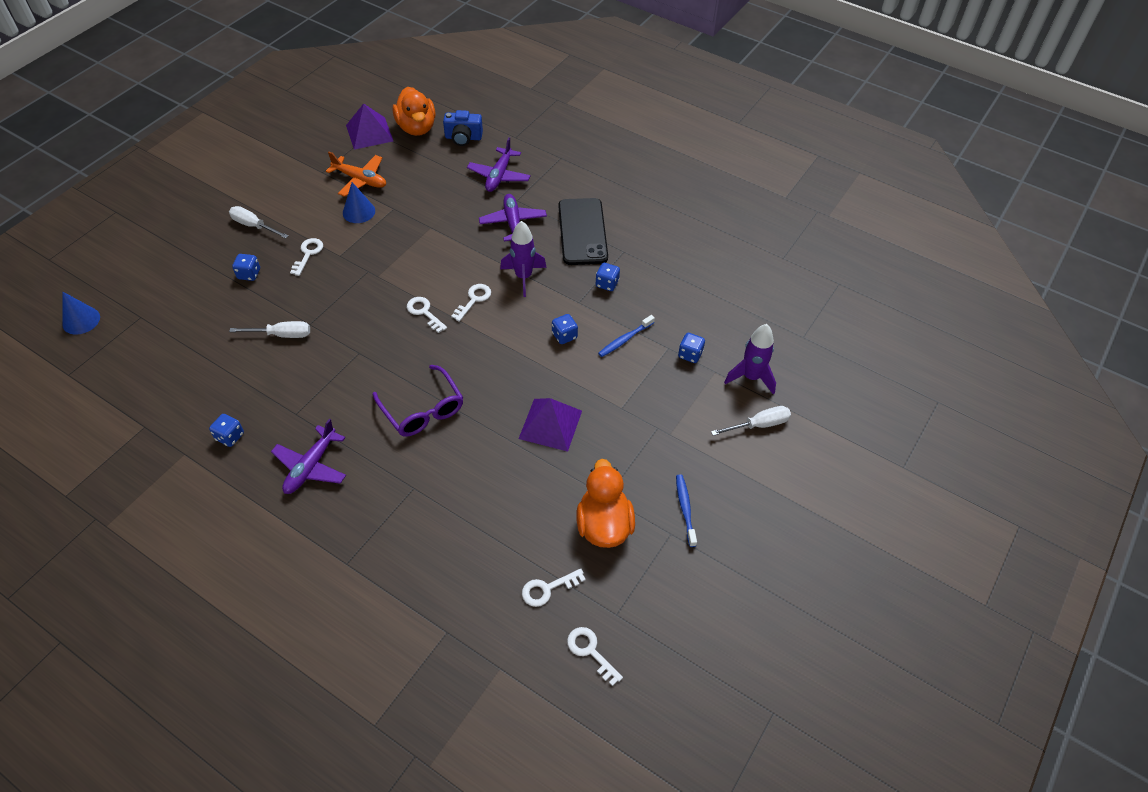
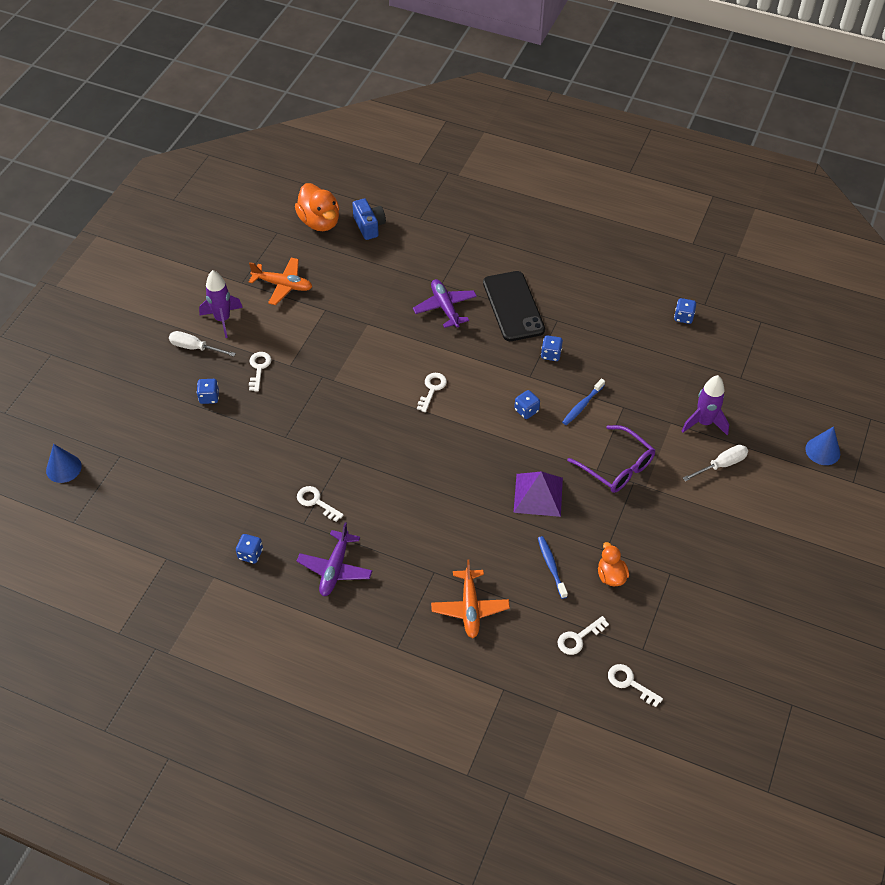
camera: 10 degrees left, 0 degrees up
(282, 335) = (263, 451): white screwdriver -> none
(359, 211) = (293, 318): blue cone -> blue cone (822, 451)
(369, 133) = (274, 234): purple pyramid -> none
(422, 409) = (418, 500): purple glasses -> purple glasses (616, 466)
(424, 312) = (389, 408): white key -> white key (316, 502)
(439, 534) = (470, 608): none -> orange plane
(463, 138) = (369, 226): blue camera -> blue camera turned 105 degrees counterclockwise
(499, 176) = (417, 261): purple plane -> none
(523, 277) = (471, 360): purple rocket -> purple rocket (222, 319)
(604, 525) = (611, 576): orange duck -> orange duck, size x0.58
(685, 509) = (677, 550): blue toothbrush -> blue toothbrush (551, 566)
(690, 354) = (644, 410): blue dice -> blue dice (683, 317)

